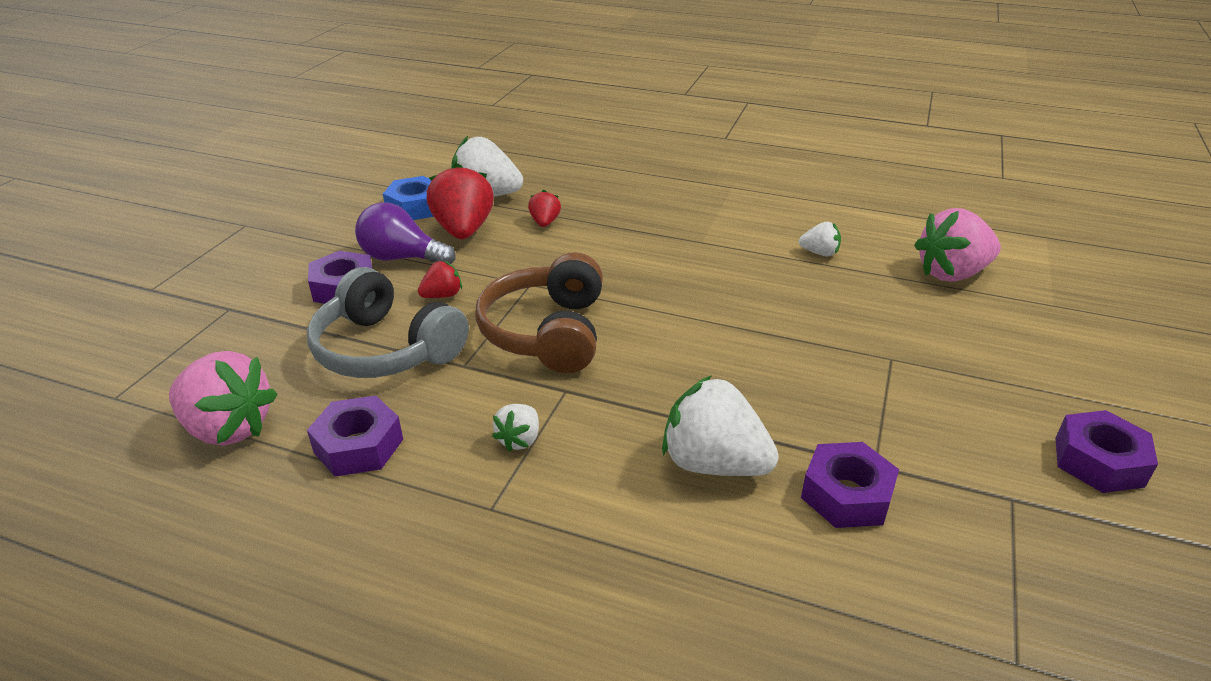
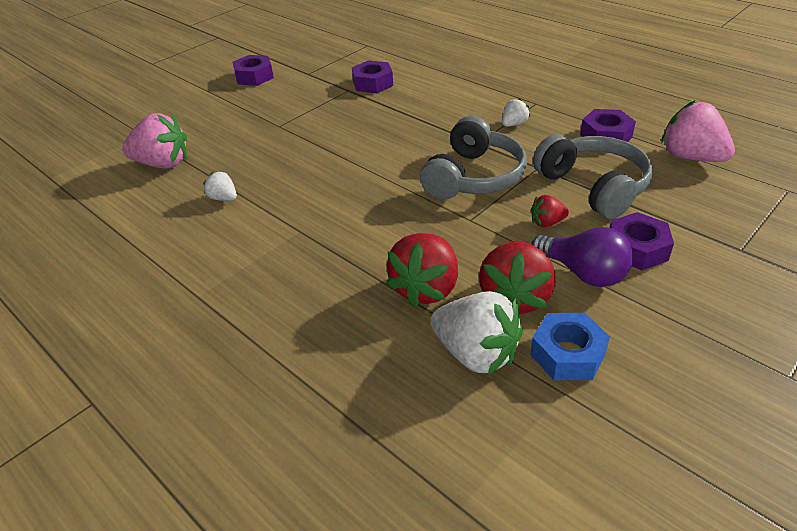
camera: 155 degrees left, 5 degrees up
(545, 223) = (426, 288): red strawberry -> red strawberry, size x1.99
(547, 332) = (474, 177): brown headphones -> grey headphones
(713, 464) = (421, 101): white strawberry -> none

